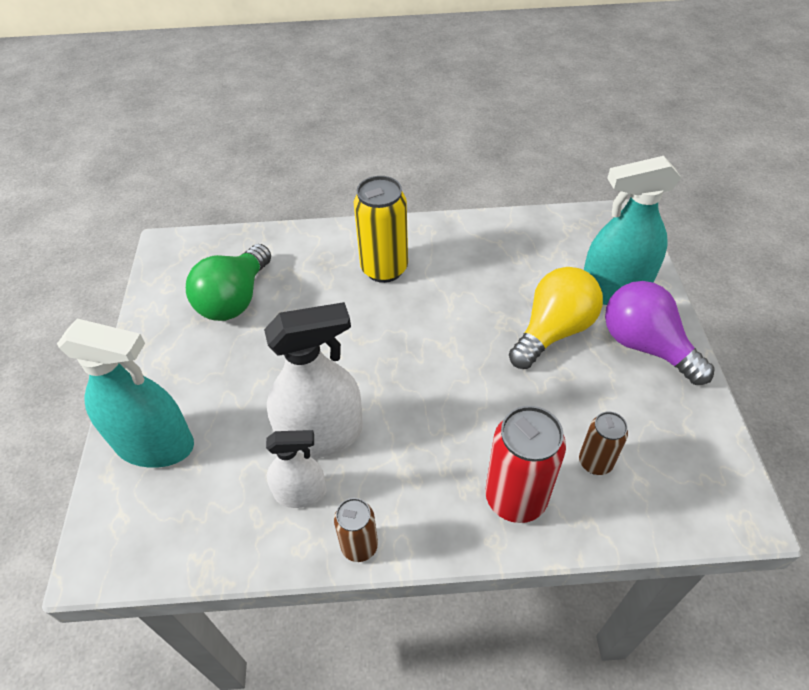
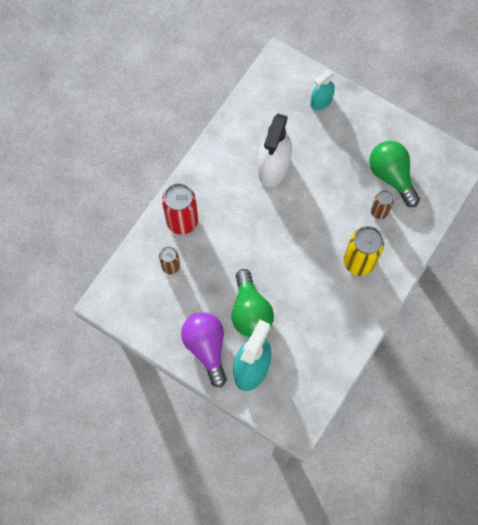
camera: 125 degrees right, 20 degrees up
(154, 444) = (321, 101): turquoise spray bottle -> turquoise spray bottle, size x0.58
(300, 493) = (251, 143): white spray bottle -> none
(359, 546) = (210, 151): brown can -> brown can (379, 212)
(553, 331) = (250, 312): yellow light bulb -> green light bulb
(645, 346) = (206, 347): purple light bulb -> purple light bulb turned 105 degrees counterclockwise

